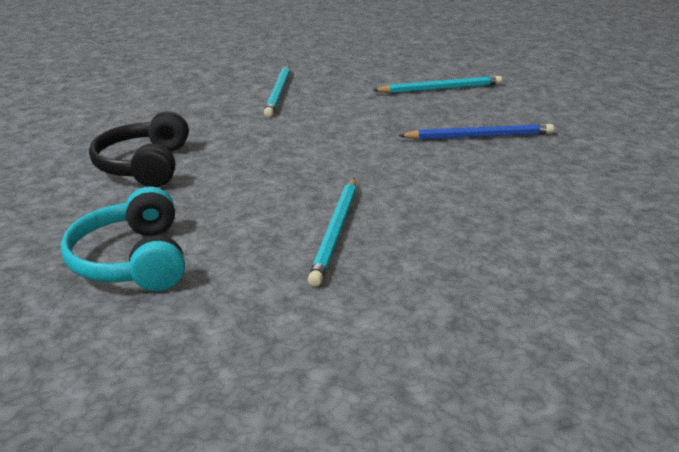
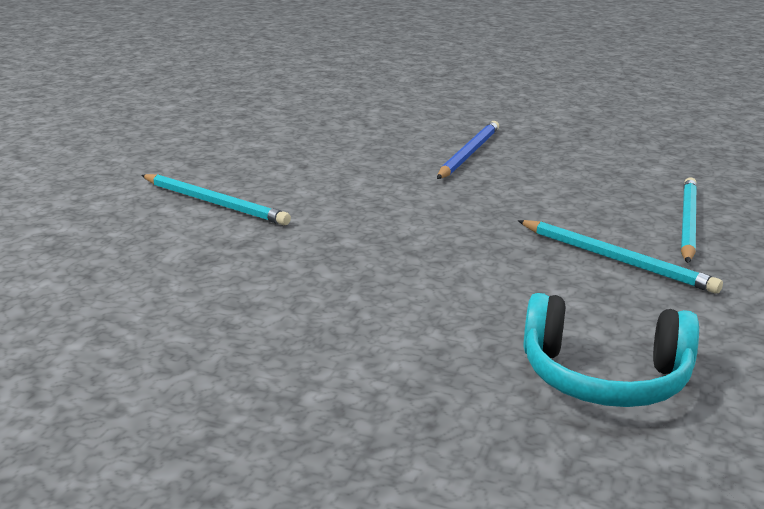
camera: 60 degrees left, 5 degrees down
(144, 166) = (342, 326): black headphones -> none
(440, 89) = (330, 134): turquoise pencil -> turquoise pencil (687, 222)

